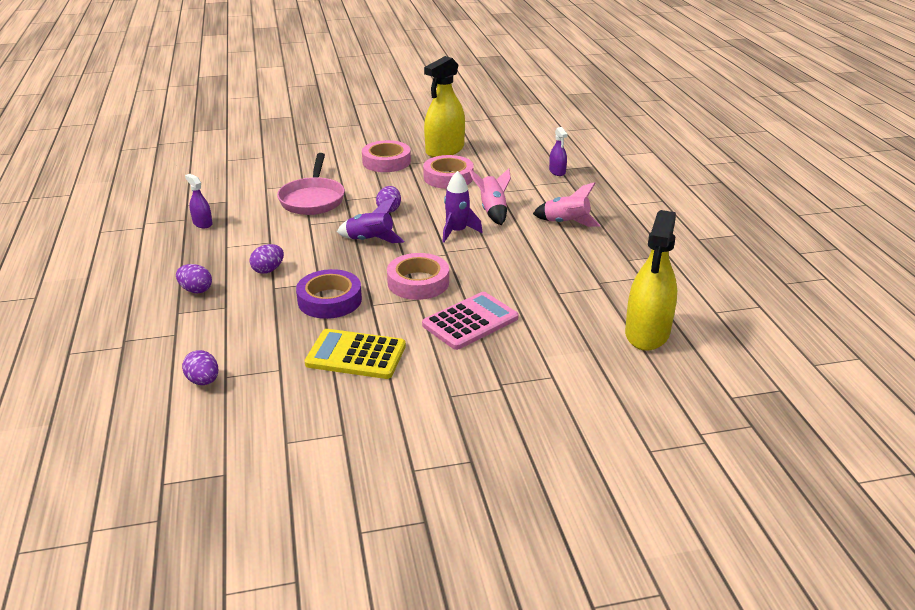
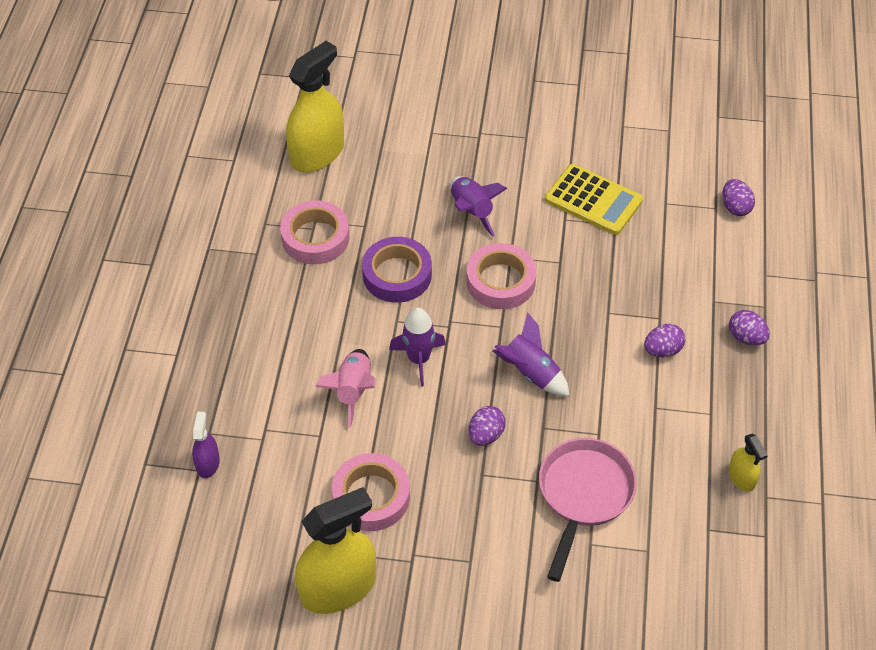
camera: 160 degrees left, 20 degrees up
(202, 223) = (741, 477): purple spray bottle -> yellow spray bottle
(329, 300) = (602, 280): purple tape -> purple tape (397, 275)
(386, 162) = (445, 577): pink tape -> pink tape (315, 237)
(470, 321) = (471, 211): pink calculator -> purple rocket
(566, 223) = (278, 337): pink rocket -> none

